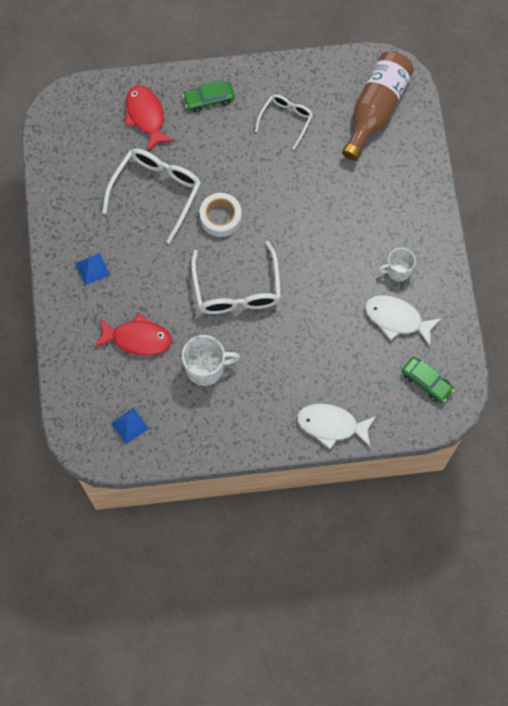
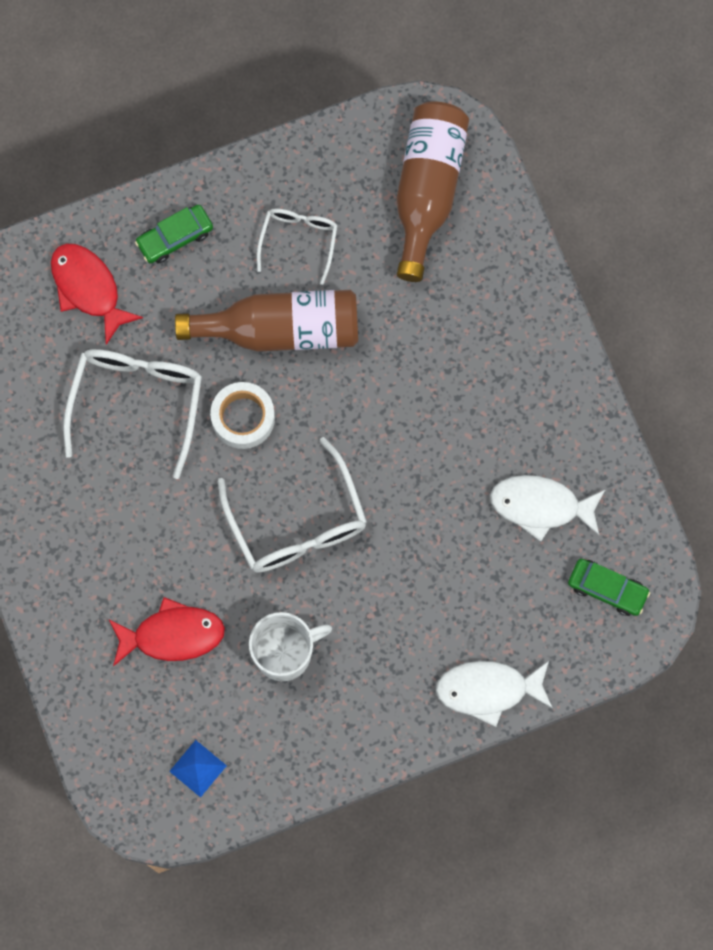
camera: 15 degrees left, 5 degrees up
(92, 269) = (76, 546): blue pyramid -> none
(259, 170) = (280, 329): none -> brown bottle
(398, 270) = (523, 432): white mug -> none

